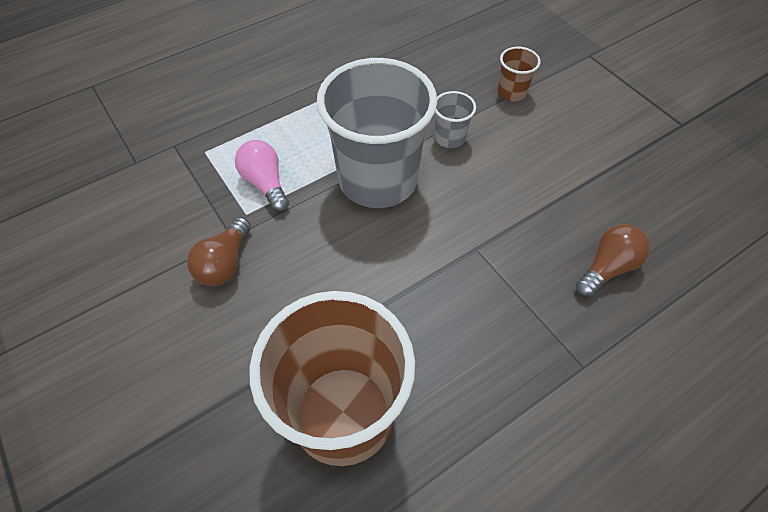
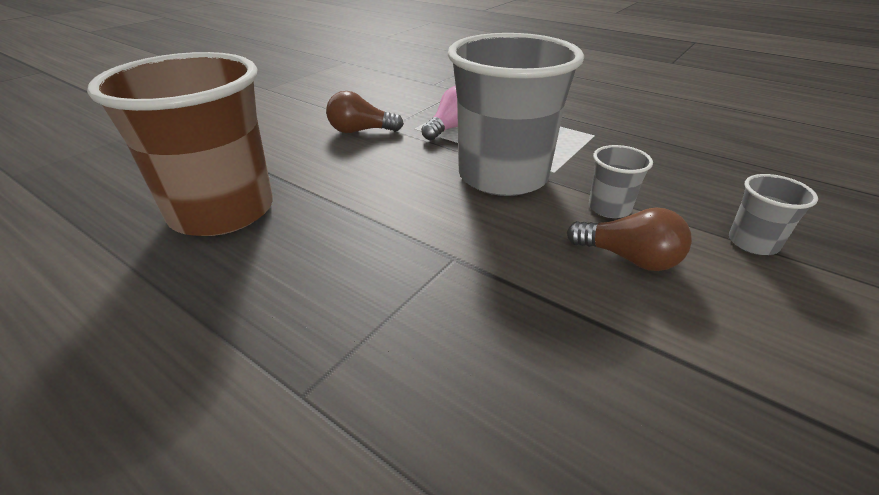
camera: 70 degrees right, 20 degrees down
(512, 92) = (753, 243): brown cup -> grey cup
(607, 267) = (501, 403): brown light bulb -> brown light bulb (629, 258)

